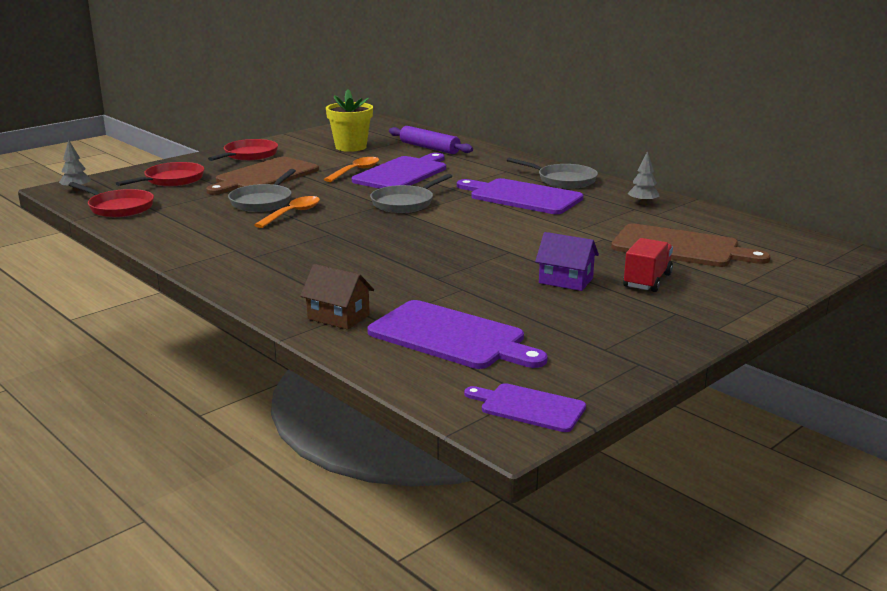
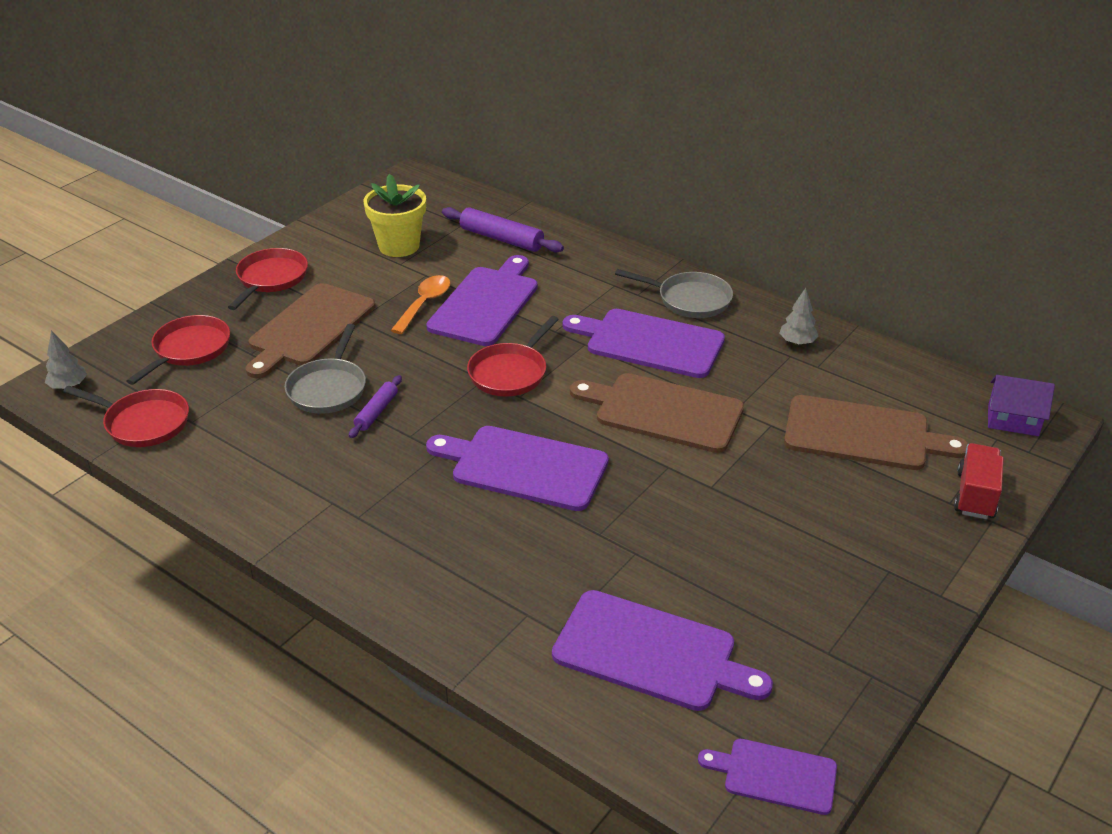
camera: 10 degrees left, 15 degrees up
(293, 213) = (376, 412): orange spoon -> purple rolling pin
(338, 317) = (507, 630): brown house -> none
(393, 244) = (524, 467): none -> purple cutting board
(405, 203) = (510, 372): grey pan -> red pan
(518, 227) = (663, 412): none -> brown cutting board
(566, 281) = (750, 520): purple house -> purple house (1013, 420)
(647, 280) = (842, 509): red truck -> red truck (975, 495)

